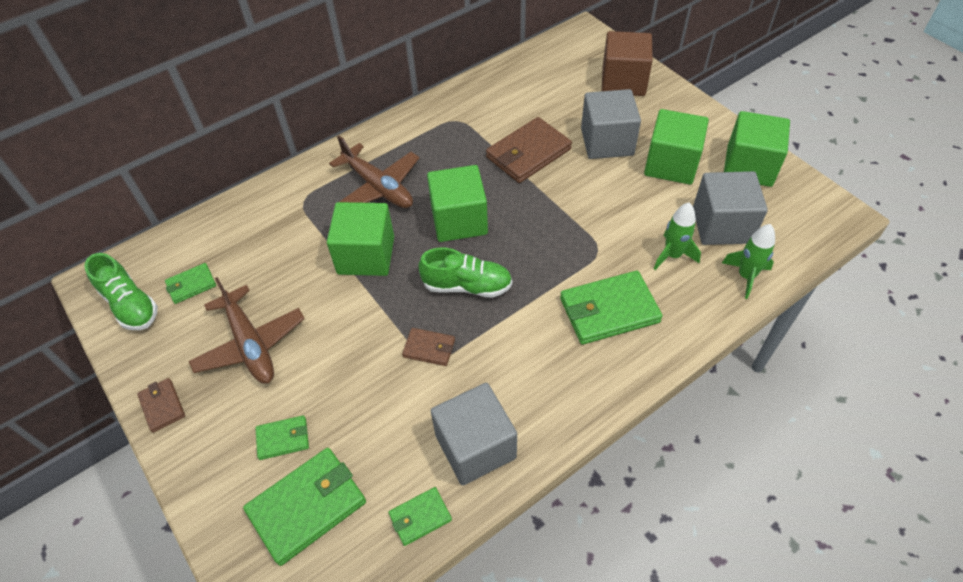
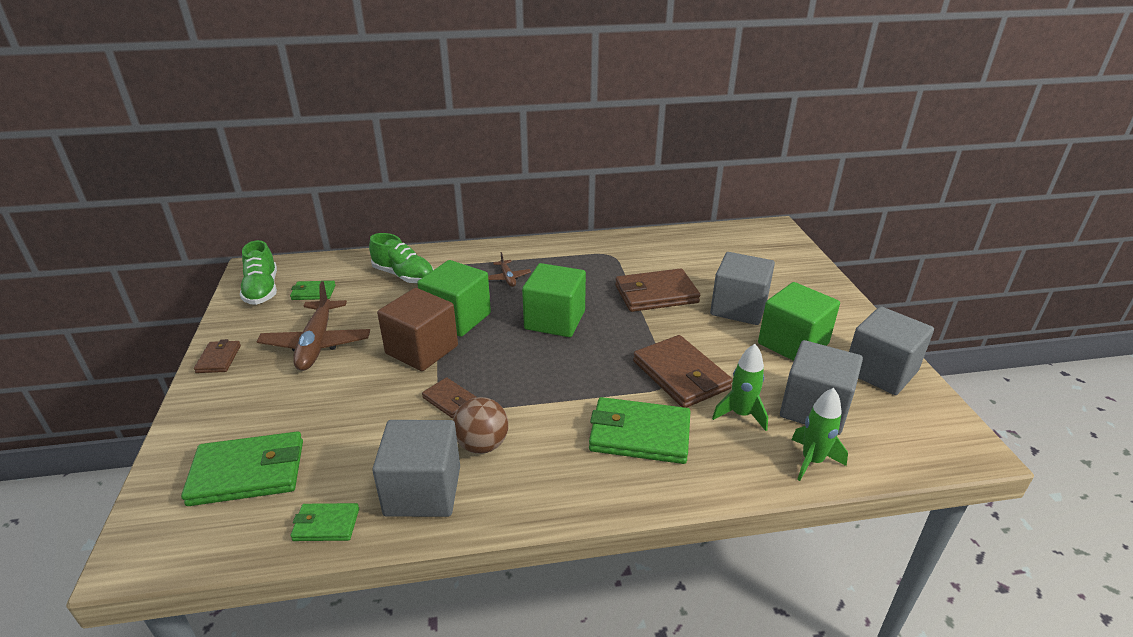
camera: 25 degrees right, 20 degrees down
(283, 439) = (278, 416): green wallet -> none
(378, 187) = (507, 278): brown plane -> brown plane, size x0.50
(467, 286) = (522, 367): green shoe -> green shoe (404, 276)
(491, 380) = (482, 445): none -> brown ball
(604, 235) = (681, 375): none -> brown wallet
(623, 81) = (788, 271): brown cube -> brown cube (422, 350)
(749, 166) = (880, 371): green cube -> grey cube

